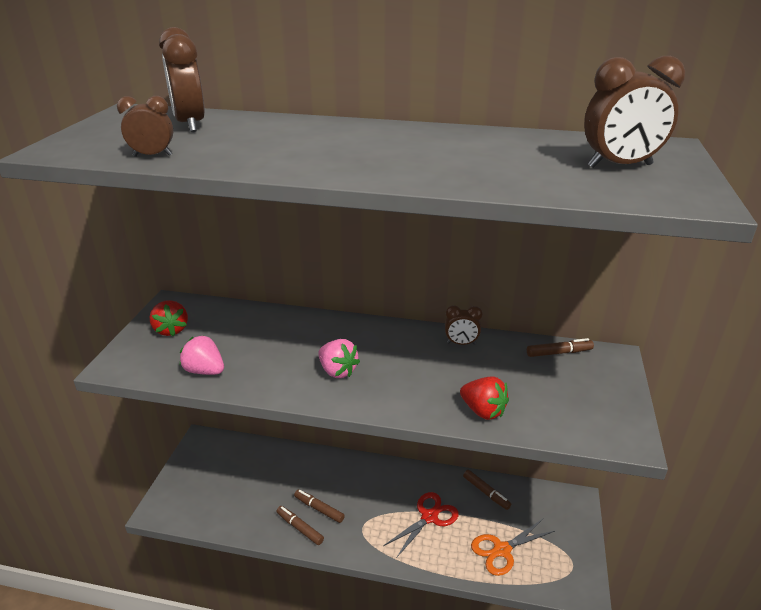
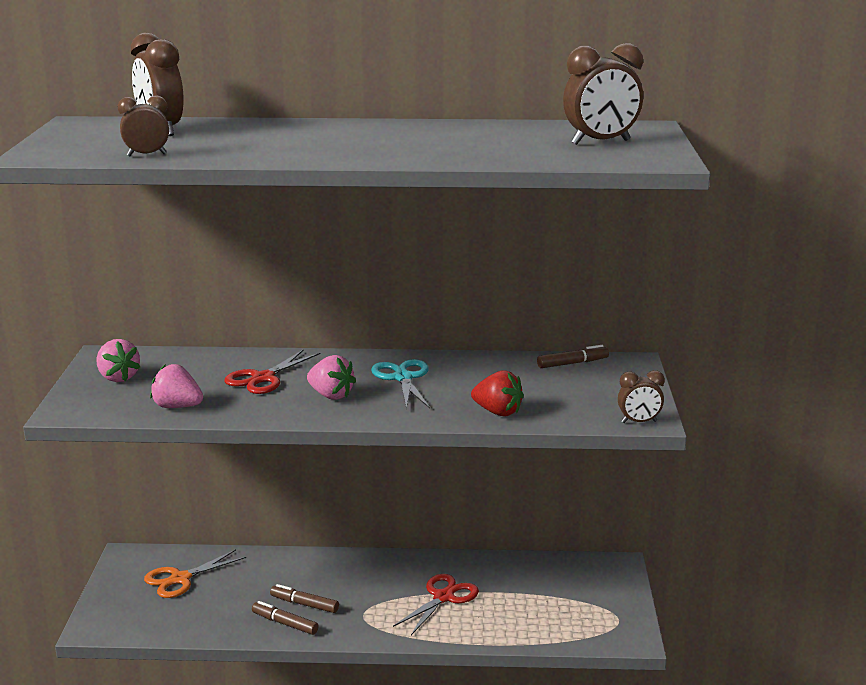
camera: 10 degrees left, 10 degrees down
(171, 330) = (118, 377): red strawberry -> pink strawberry
(286, 343) = (263, 378): none -> red scissors
(404, 355) = (403, 378): none -> turquoise scissors
(461, 343) = (464, 364): brown clock -> brown clock (639, 422)
(486, 492) = (509, 569): brown marker -> none
(502, 550) = (535, 616): orange scissors -> orange scissors (180, 579)

